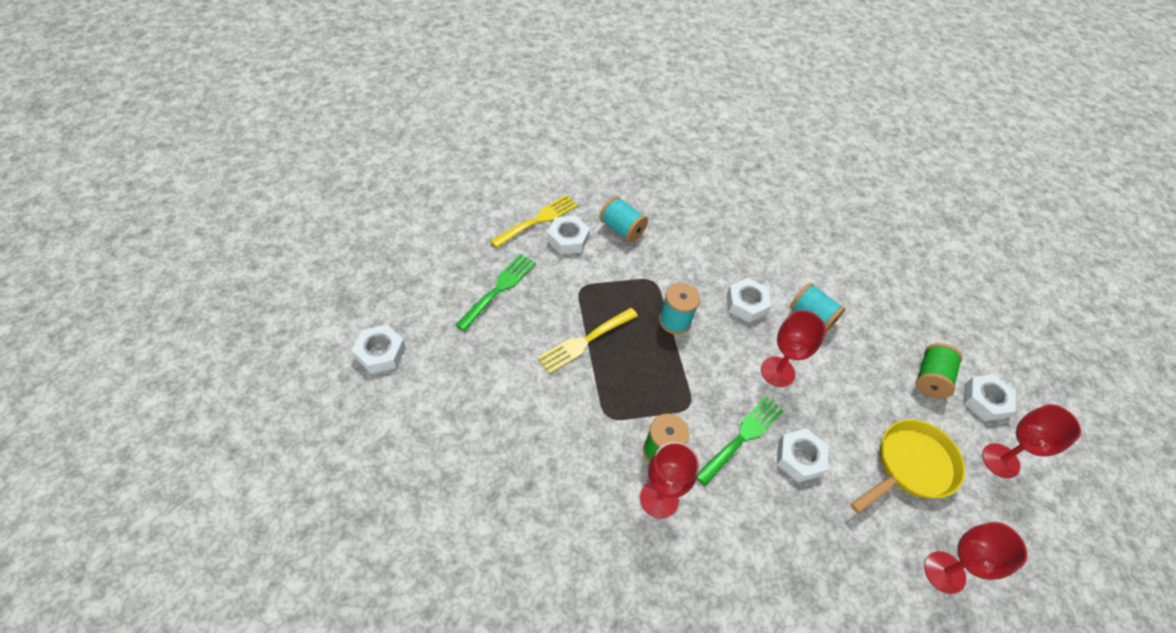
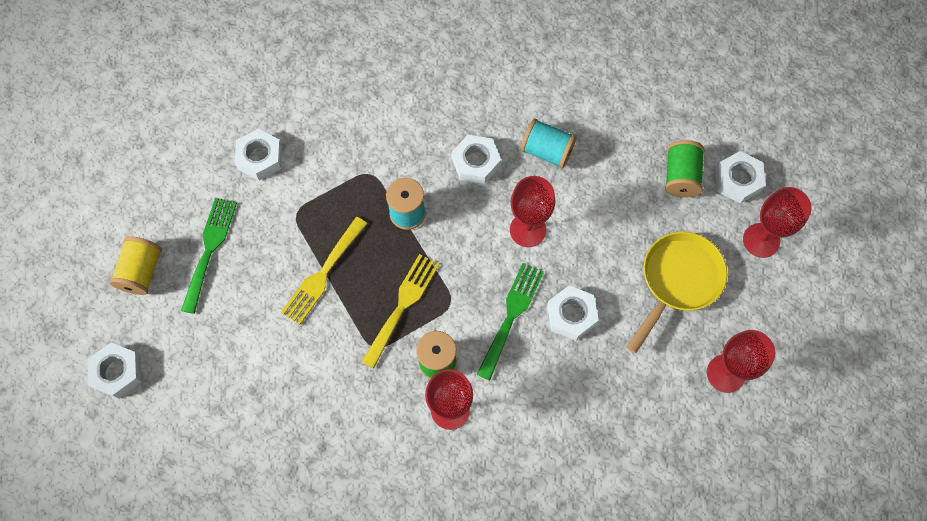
camera: 15 degrees left, 15 degrees up
(437, 285) = (142, 272): none -> yellow spool
(538, 220) = (218, 146): yellow fork -> yellow fork (402, 305)
(622, 229) = (315, 121): turquoise spool -> none

